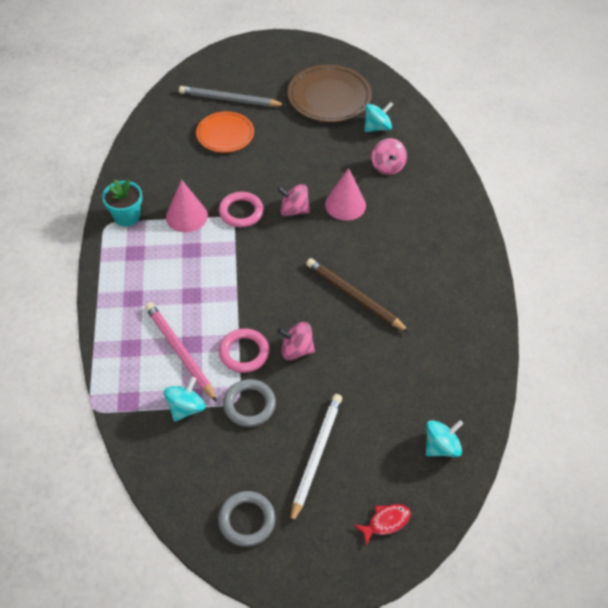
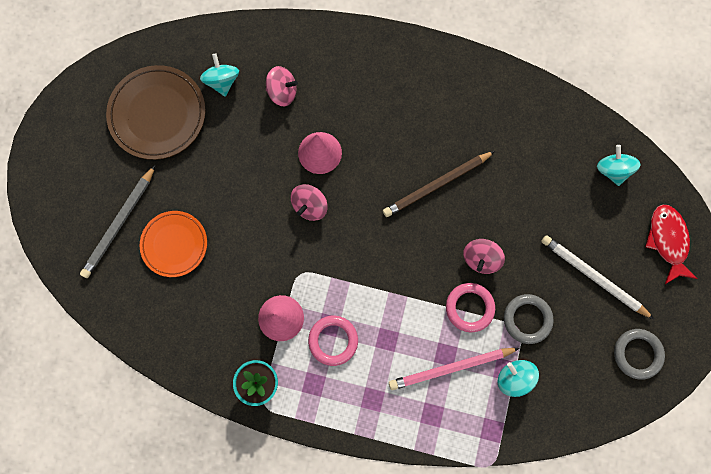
camera: 70 degrees left, 25 degrees up
(241, 212) = (294, 260): pink ring -> pink ring (333, 340)
(386, 522) = (667, 241): red fish -> red fish, size x1.61

